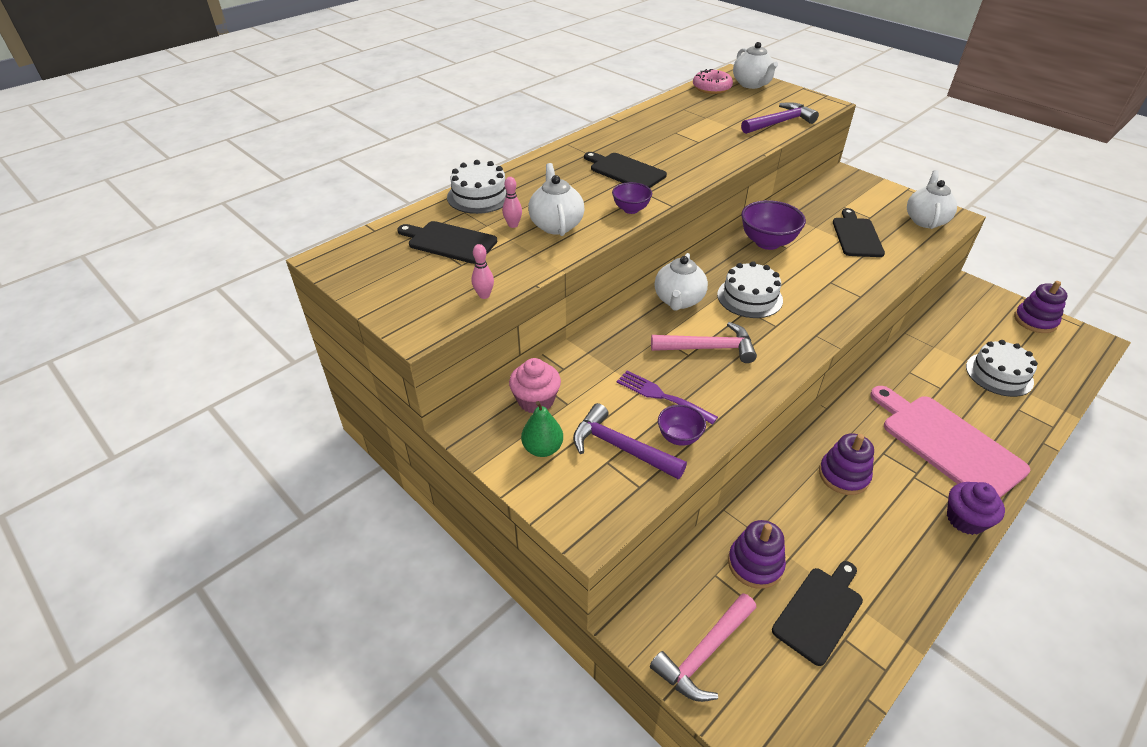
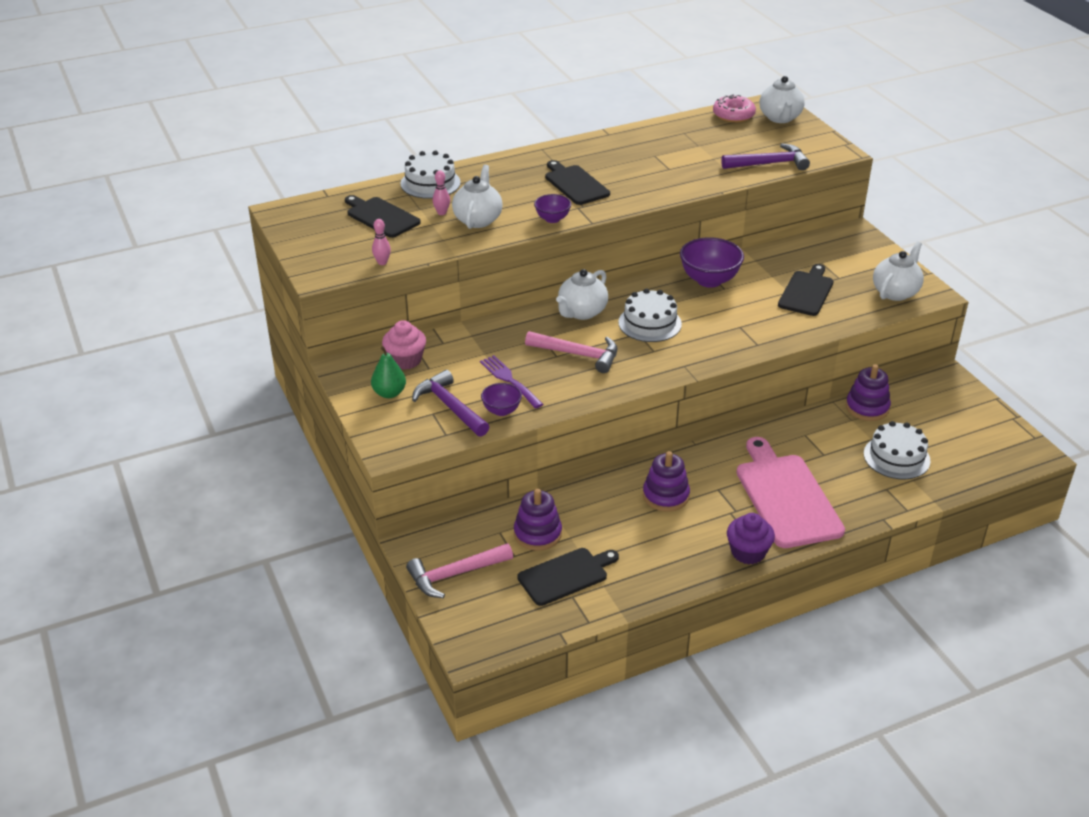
camera: 20 degrees right, 5 degrees down
(1035, 321) = (987, 422): purple stacking toy -> purple stacking toy (867, 407)

